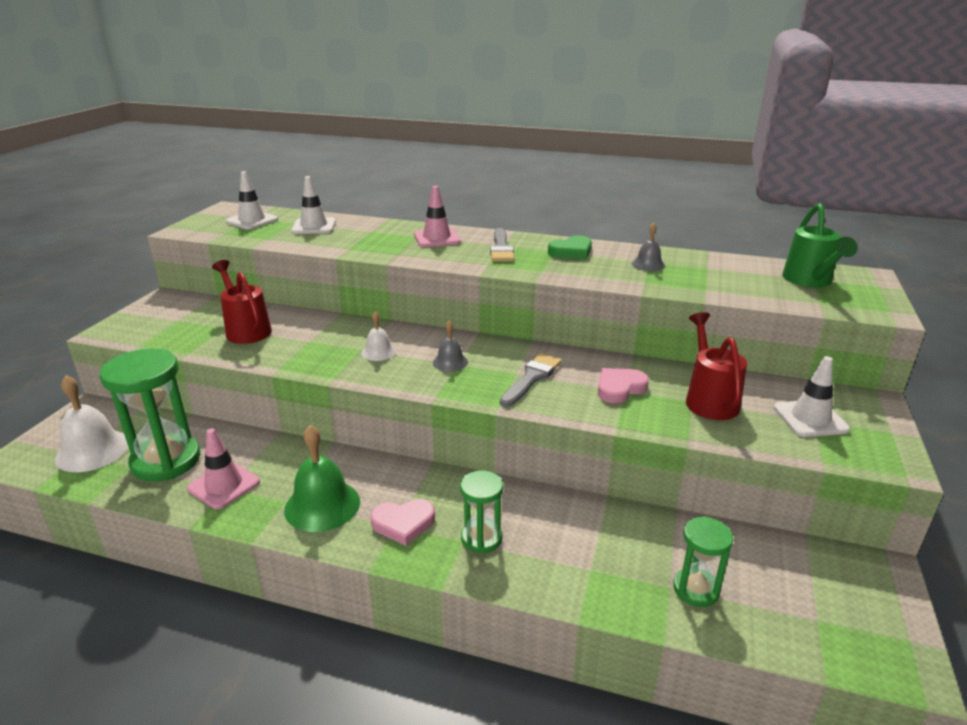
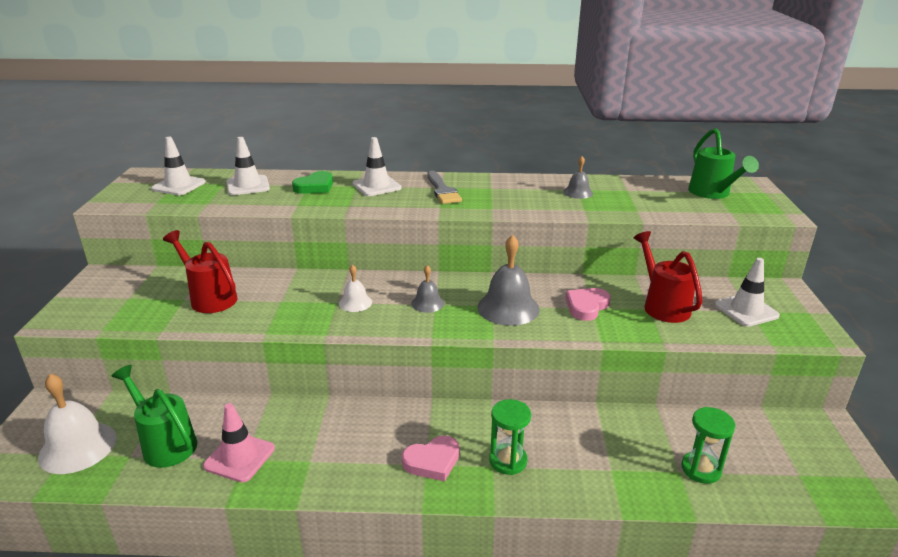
camera: 15 degrees left, 0 degrees up
(166, 461) = (165, 444): green hourglass -> green watering can
(322, 505) = (348, 458): green bell -> none
(437, 238) = (376, 186): pink traffic cone -> white traffic cone
(532, 378) = (508, 308): grey brush -> grey bell
(571, 252) = (506, 187): green heart -> green heart (315, 186)

